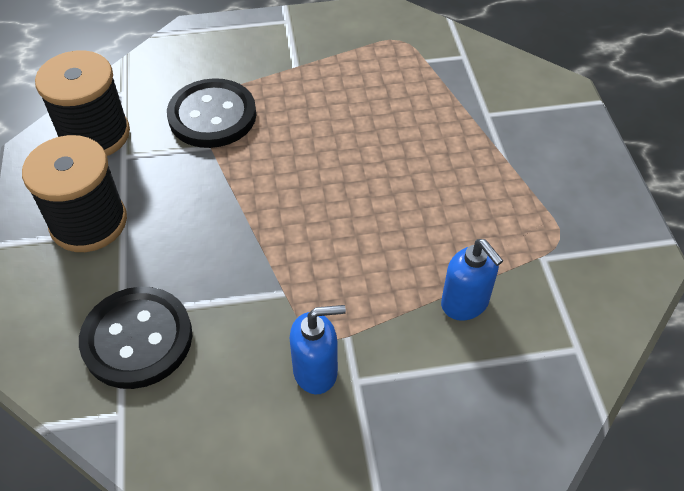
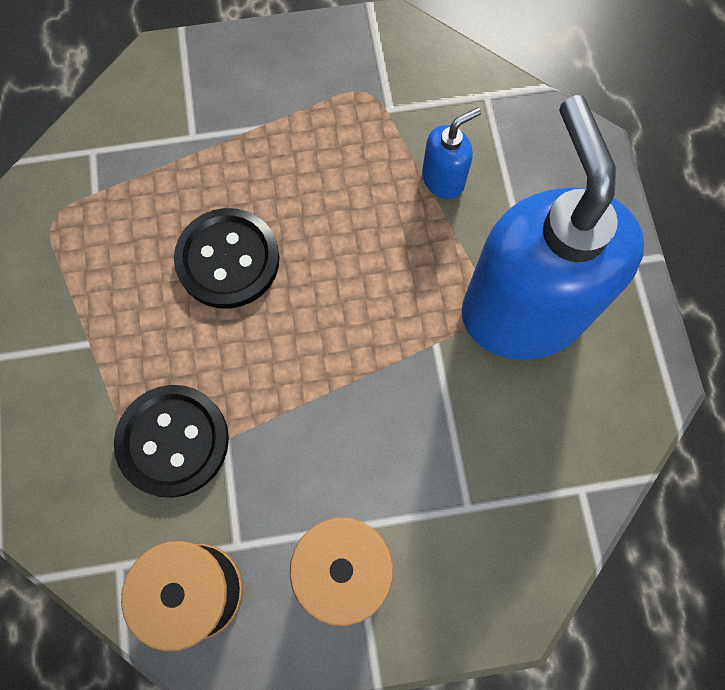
camera: 90 degrees left, 20 degrees up
(137, 339) = (497, 486): black button -> black button (228, 260)
(316, 371) = (522, 311): blue soap dispenser -> blue soap dispenser, size x2.48

